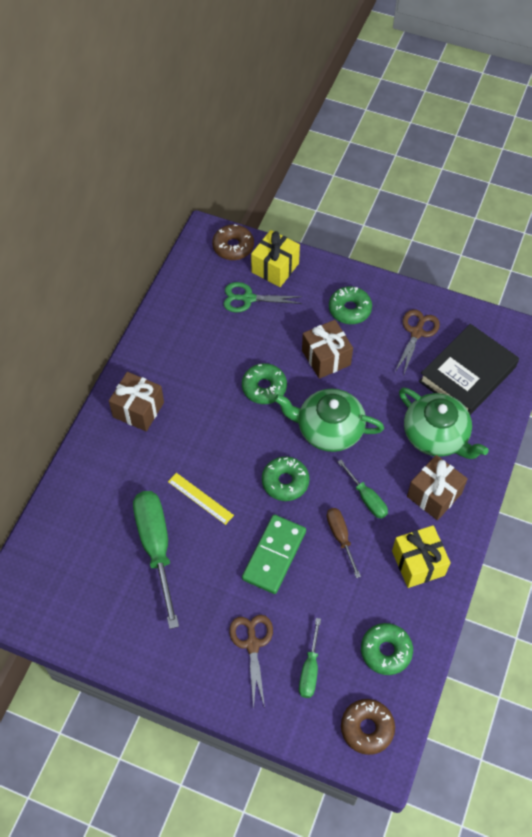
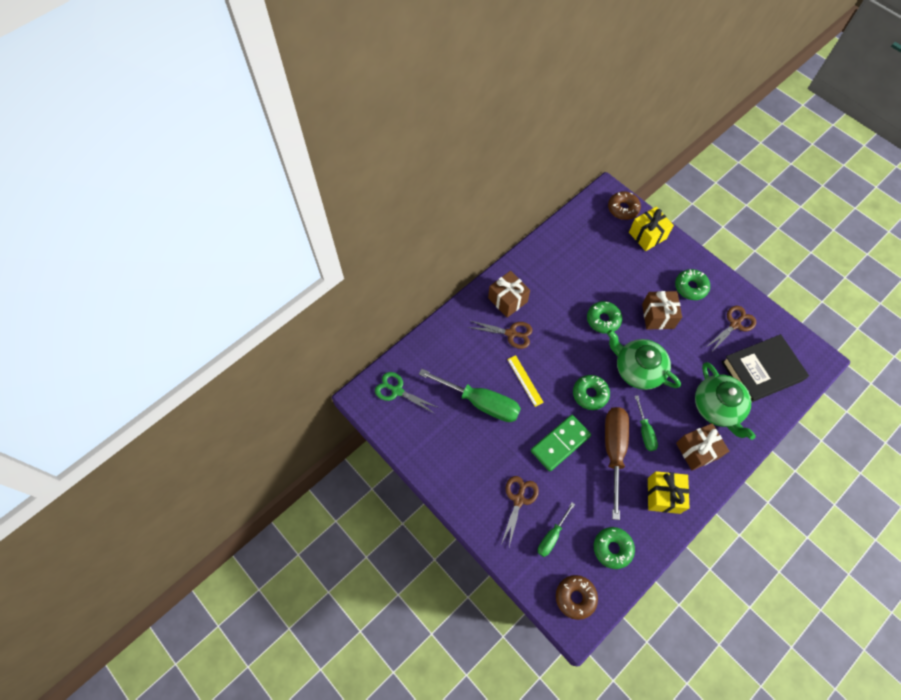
camera: 25 degrees right, 5 degrees up
(156, 548) = (480, 402): green screwdriver -> green screwdriver turned 105 degrees clockwise
(160, 449) = (511, 333): none -> brown scissors
(248, 298) = (618, 250): green scissors -> green scissors (397, 391)
(340, 537) = (613, 451): brown screwdriver -> brown screwdriver, size x1.89

